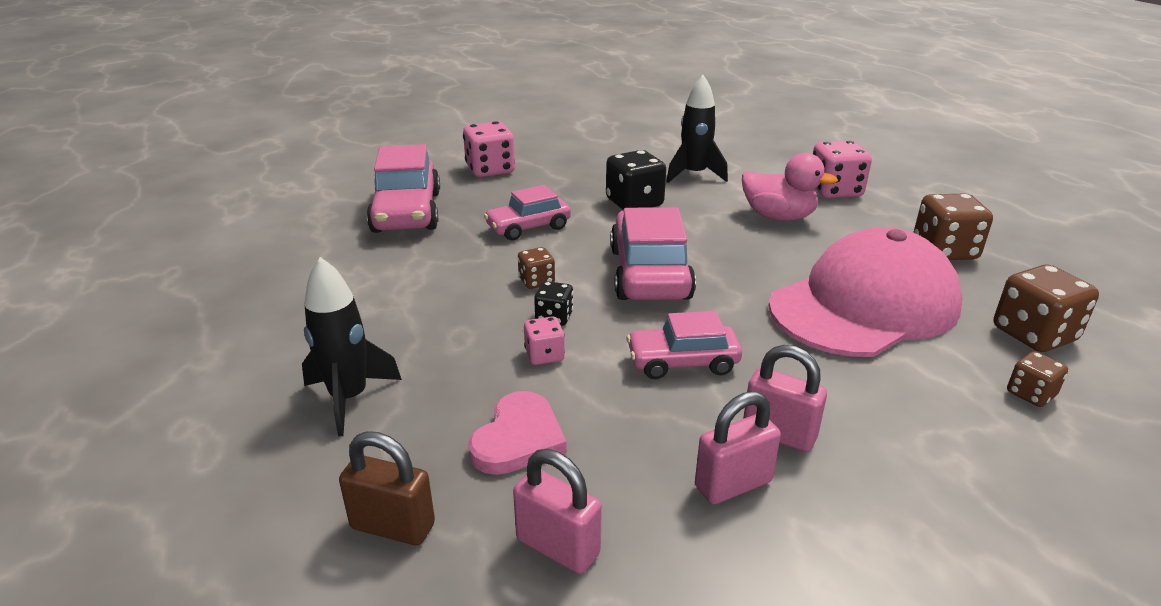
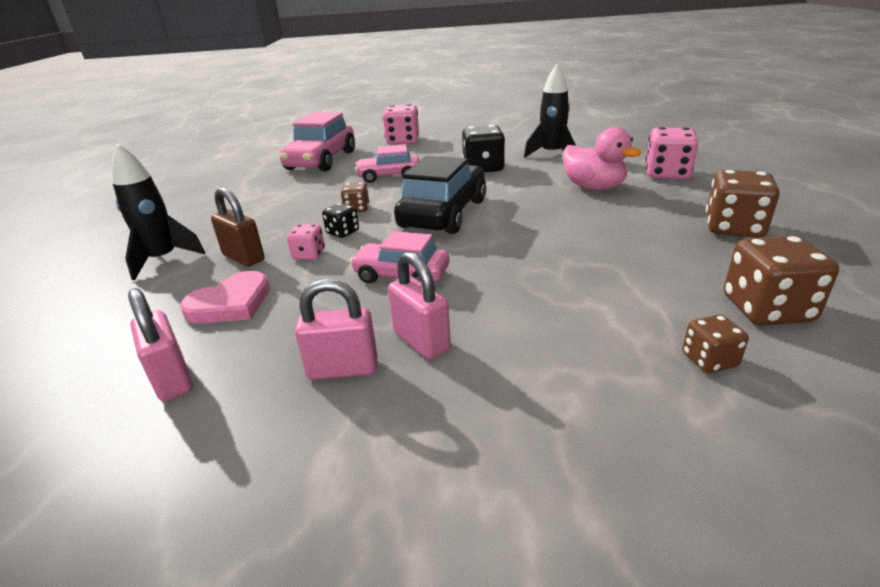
camera: 25 degrees right, 0 degrees up
(393, 526) = (96, 339): brown padlock -> brown padlock (244, 258)
(649, 273) = (443, 213): pink car -> black car
(864, 305) = (605, 259): pink cap -> none

